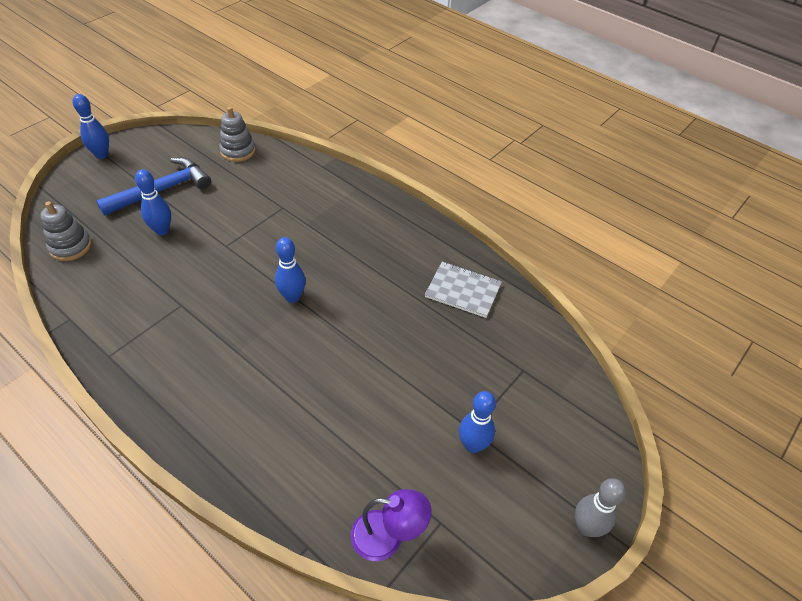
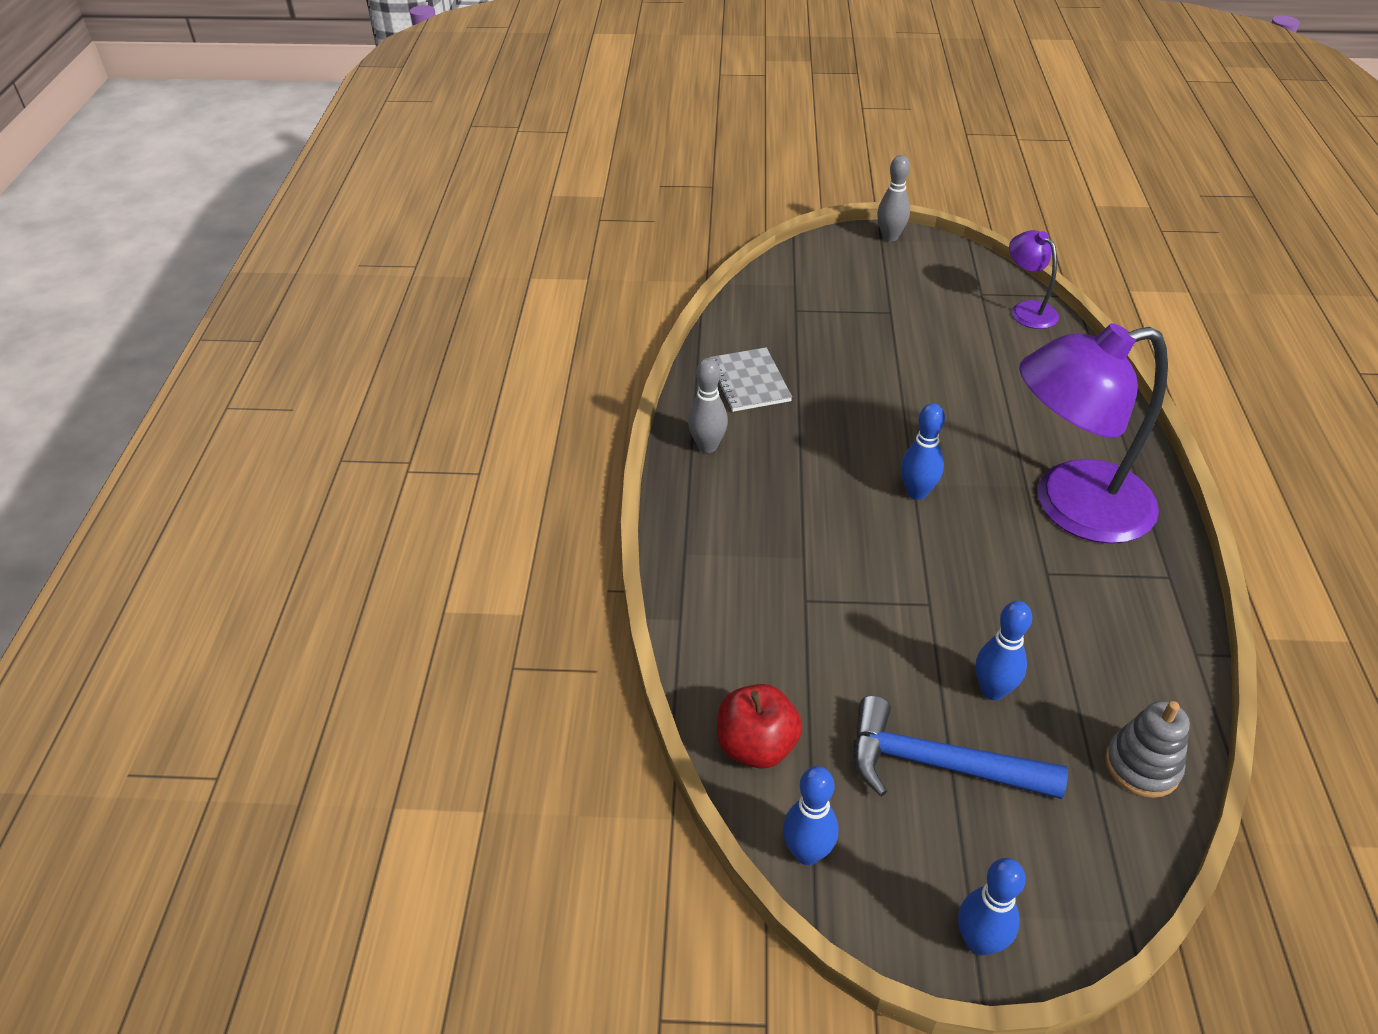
camera: 125 degrees left, 5 degrees down
(199, 358) = (1071, 506): none -> purple lamp
(238, 151) = (756, 746): grey stacking toy -> red apple
(423, 238) = (707, 446): none -> grey bowling pin
(473, 445) = (903, 305): blue bowling pin -> blue bowling pin (807, 853)

